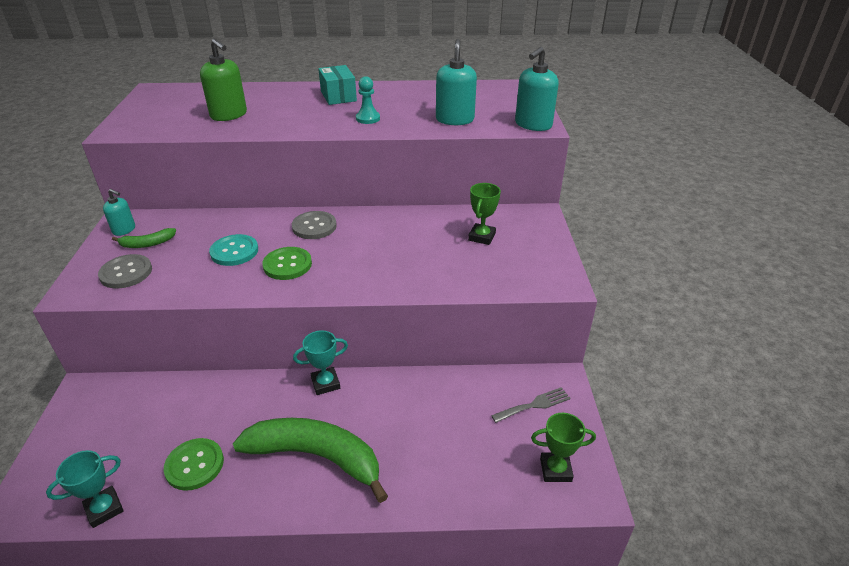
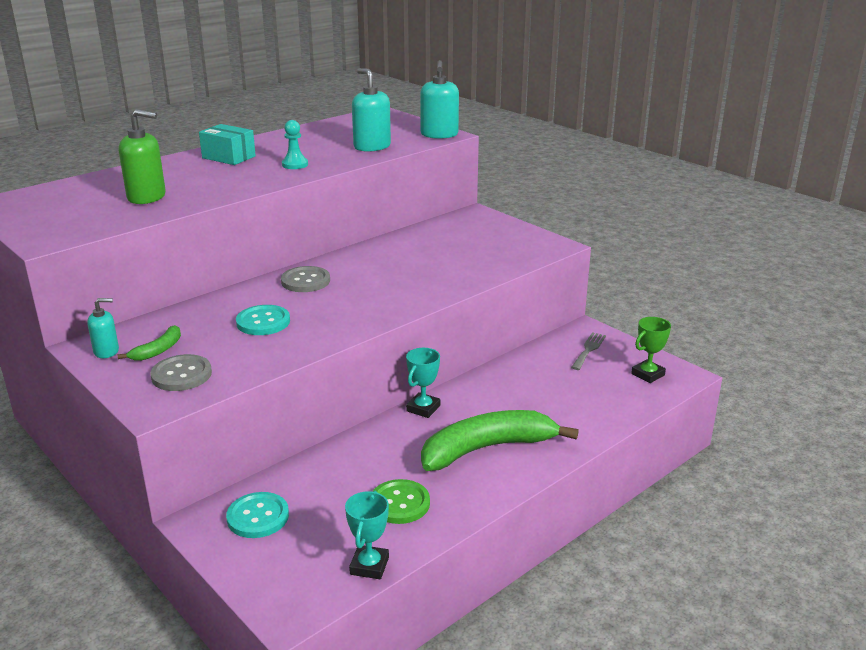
camera: 40 degrees left, 10 degrees down
(111, 410) = (258, 517): none -> turquoise button
(287, 265) = (331, 311): green button -> none
(482, 237) = (457, 240): green trophy -> none

